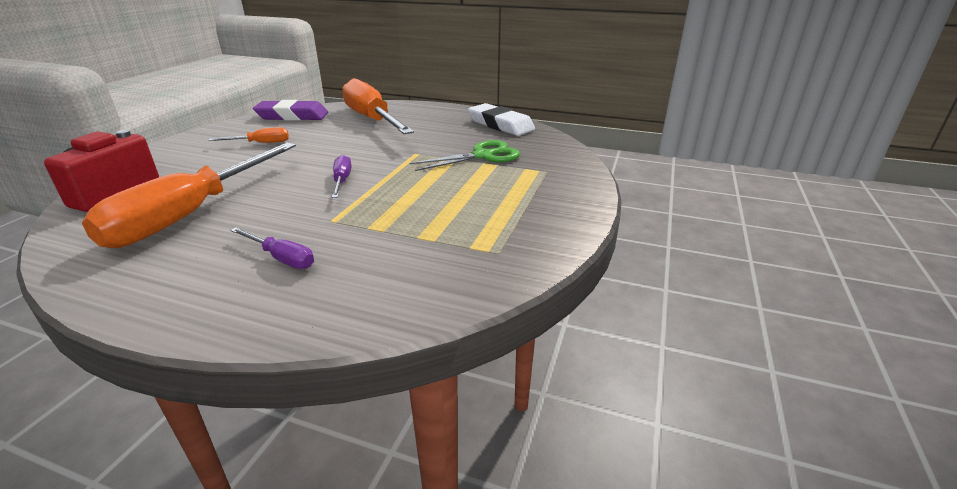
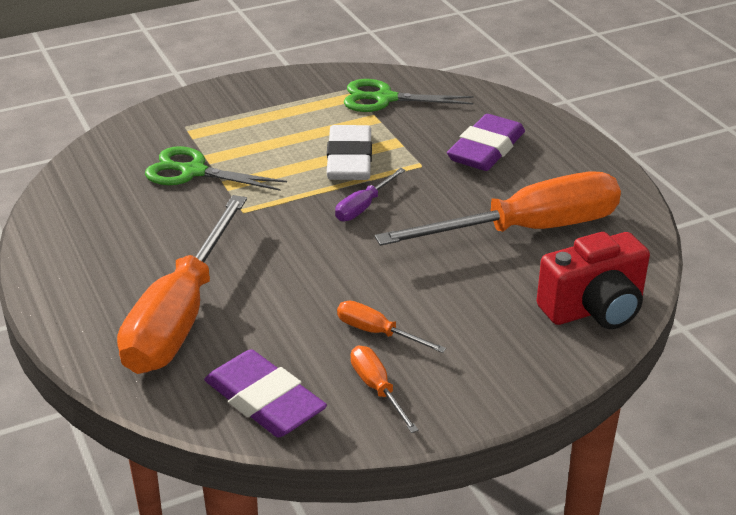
camera: 135 degrees left, 5 degrees up
(240, 131) = (377, 389): none -> orange screwdriver
(281, 258) = (486, 149): purple screwdriver -> purple eraser
(448, 259) = (384, 98): none -> green scissors
(500, 125) = (73, 210): white eraser -> white eraser (349, 159)

